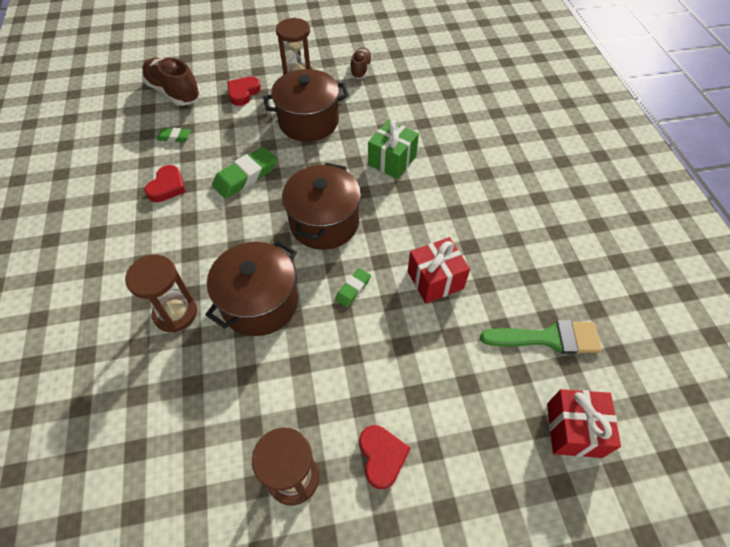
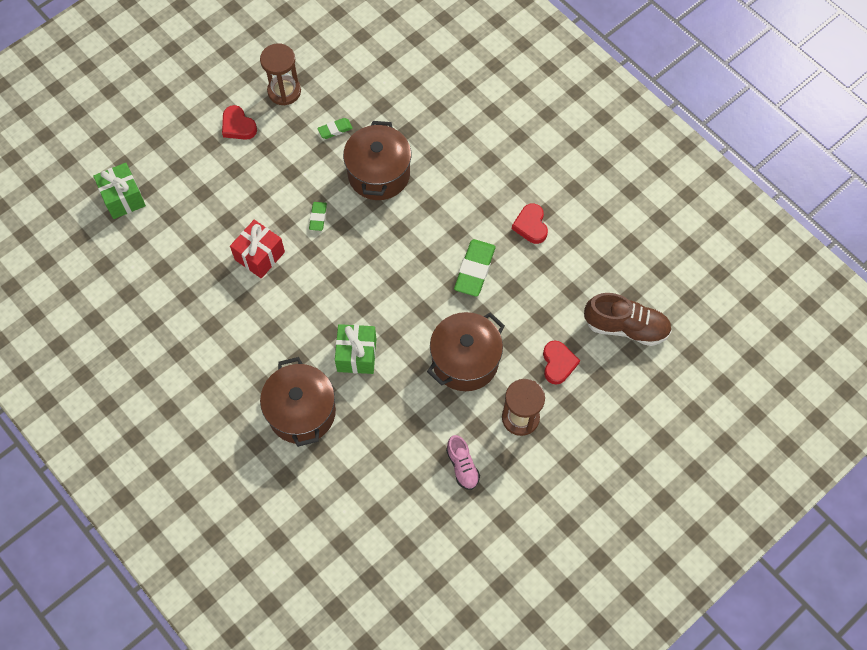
camera: 150 degrees right, 10 degrees up
(174, 137) = (573, 276): green eraser -> green eraser (335, 130)
(175, 313) = (431, 138): brown hourglass -> none
(324, 223) = (376, 260): brown pot -> brown pot (301, 412)
(361, 69) = (462, 466): brown shoe -> pink shoe
(548, 338) = (157, 252): green brush -> none
(574, 430) = (123, 198): red gift -> green gift

